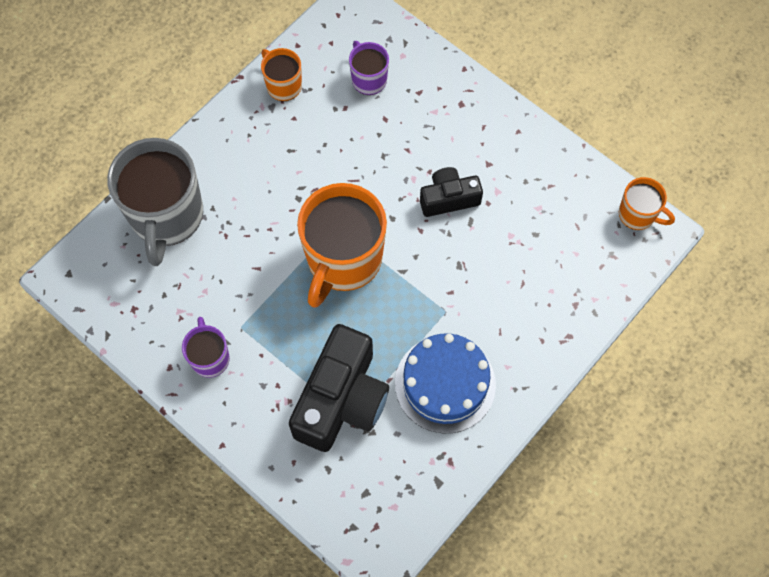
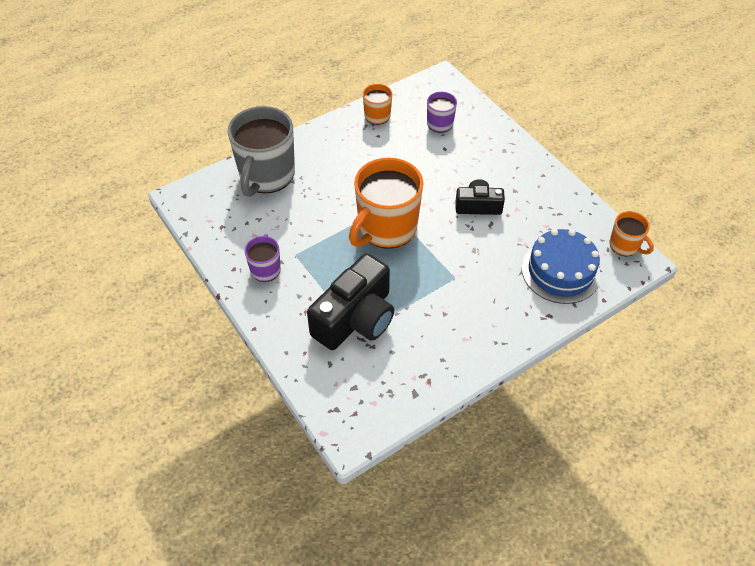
camera: 15 degrees right, 15 degrees down
(445, 384) = (440, 326): blue cake -> blue cake (560, 271)

